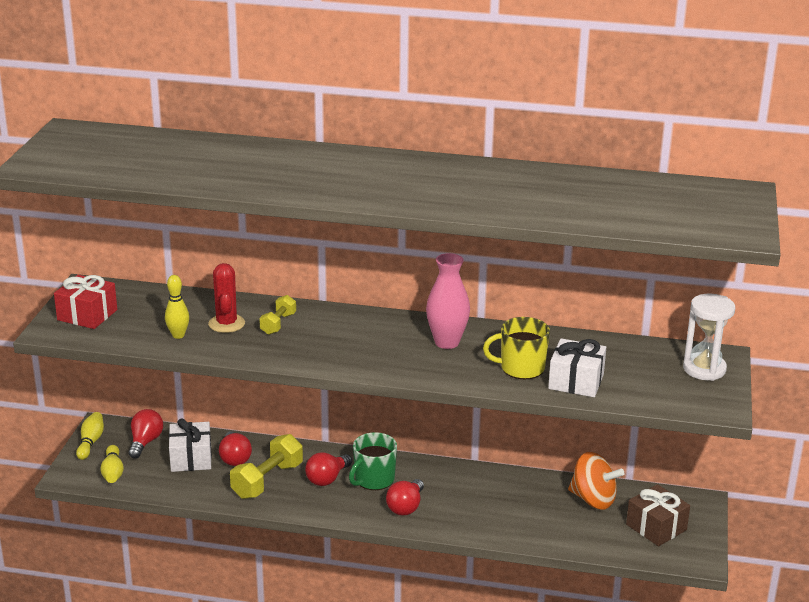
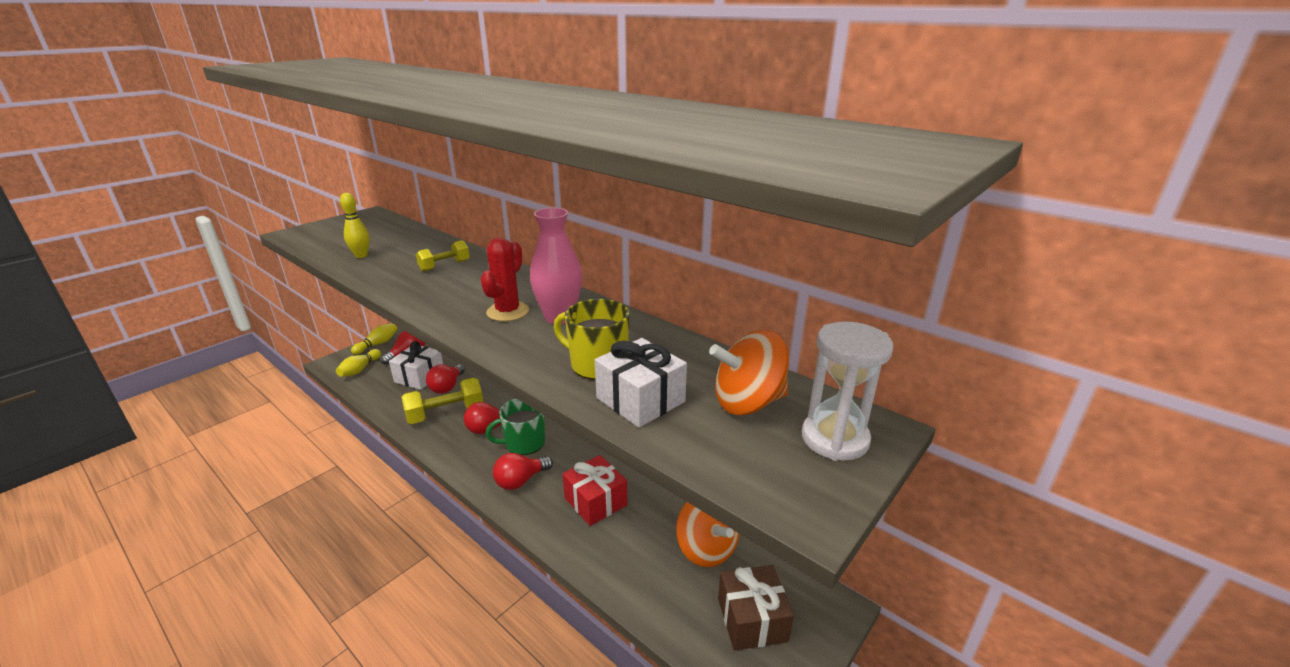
camera: 30 degrees right, 0 degrees up
(87, 315) = (334, 229): red gift -> red gift (595, 501)
(226, 324) = (409, 256): red cactus -> red cactus (508, 312)
(639, 363) = (748, 402): none -> orange spinning top

